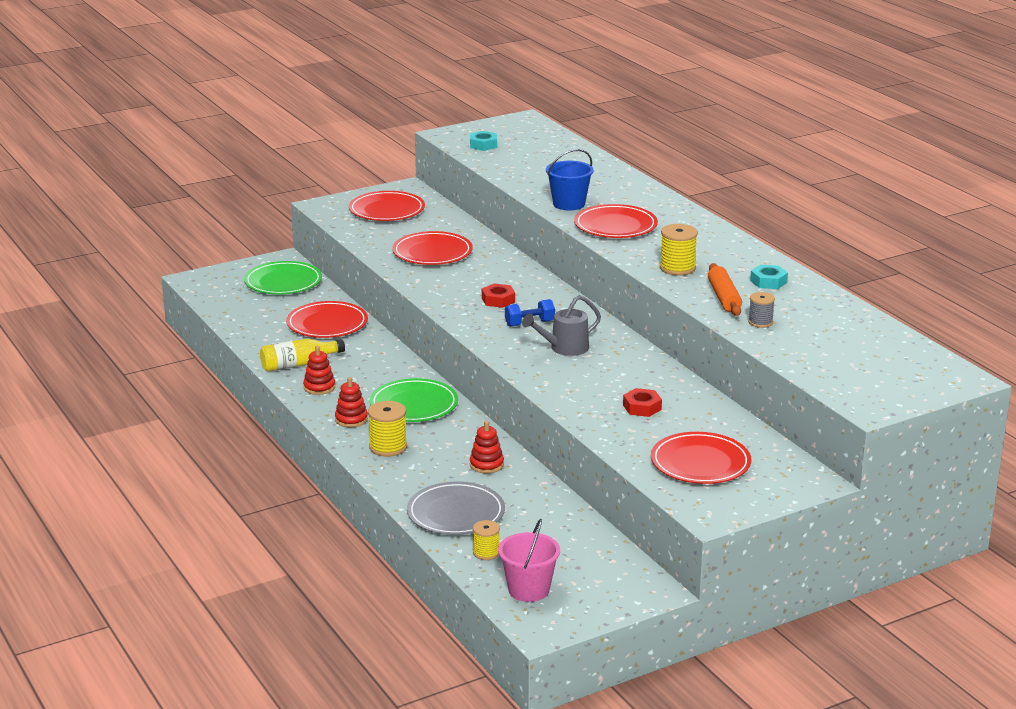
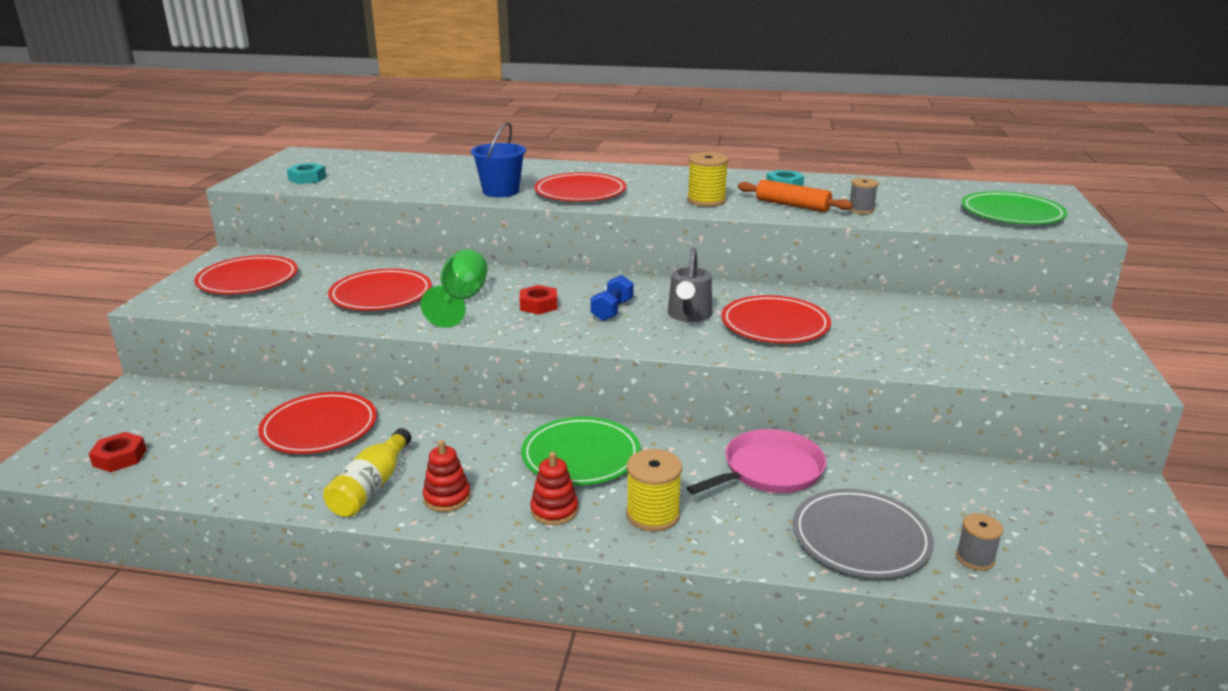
camera: 50 degrees left, 0 degrees up
(283, 282) = (178, 412): green plate -> green plate (1012, 213)
(465, 276) = (461, 300): none -> green goblet
(486, 465) = (769, 470): red stacking toy -> pink pan
(486, 553) = (975, 558): yellow spool -> grey spool
(528, 590) = (1086, 567): pink bucket -> none
(642, 407) = (859, 328): red nut -> red nut (120, 458)
(700, 463) = (1005, 346): red plate -> red plate (775, 324)

